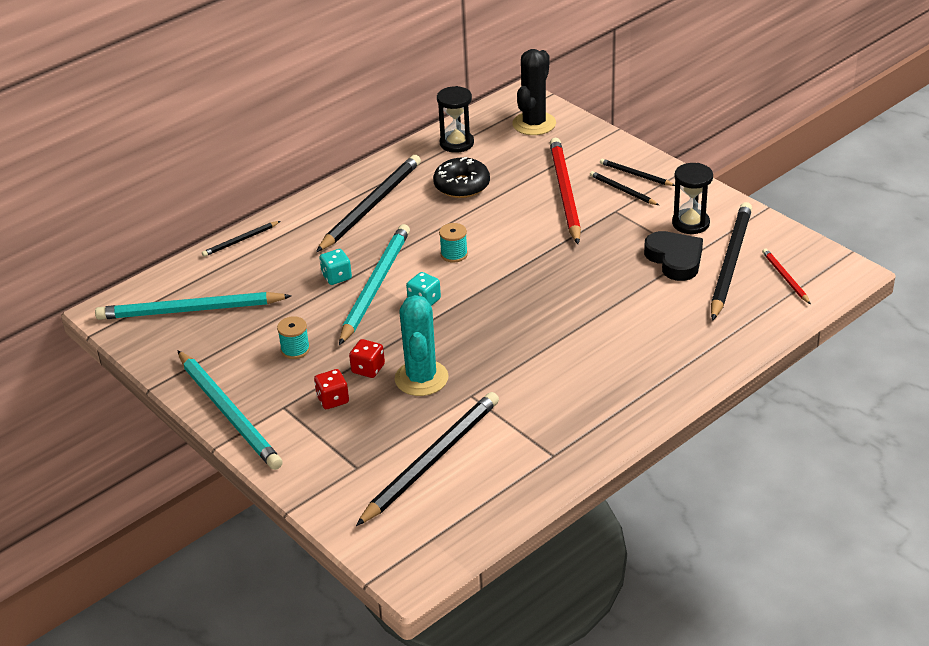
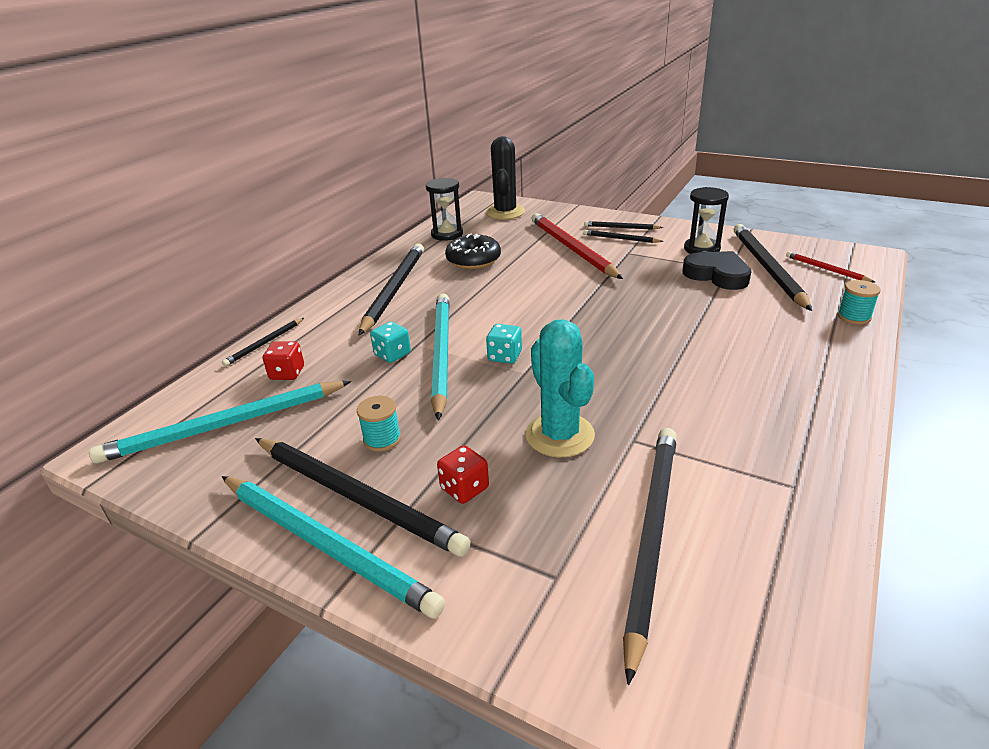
camera: 20 degrees left, 5 degrees down
(260, 387) = (356, 497): none -> black pencil
(368, 369) = (487, 440): red dice -> red dice (287, 373)
(454, 254) = (506, 311): turquoise spool -> turquoise spool (854, 317)

